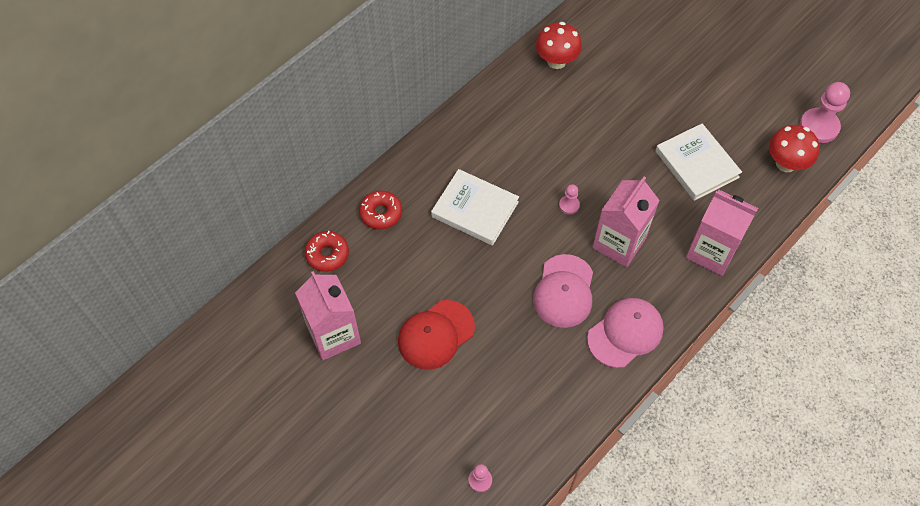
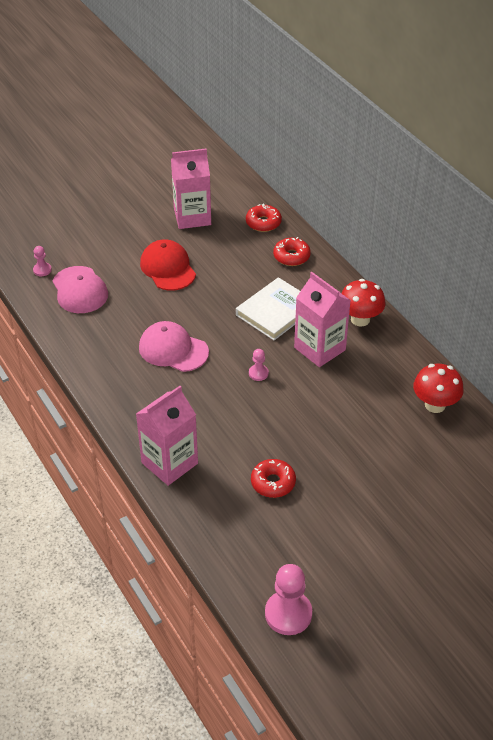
camera: 105 degrees right, 15 degrees down
(619, 243) = (205, 398): pink carton -> pink carton (319, 349)
(625, 333) = (116, 379): pink cap -> pink cap (80, 290)
(696, 164) = (273, 483): white book -> red donut
(786, 163) = (249, 562): red mushroom -> red mushroom (360, 319)

